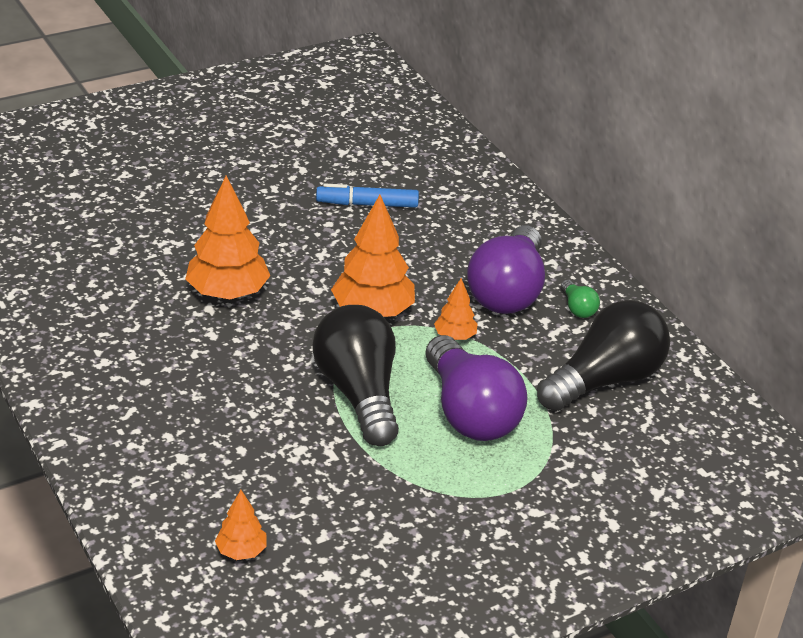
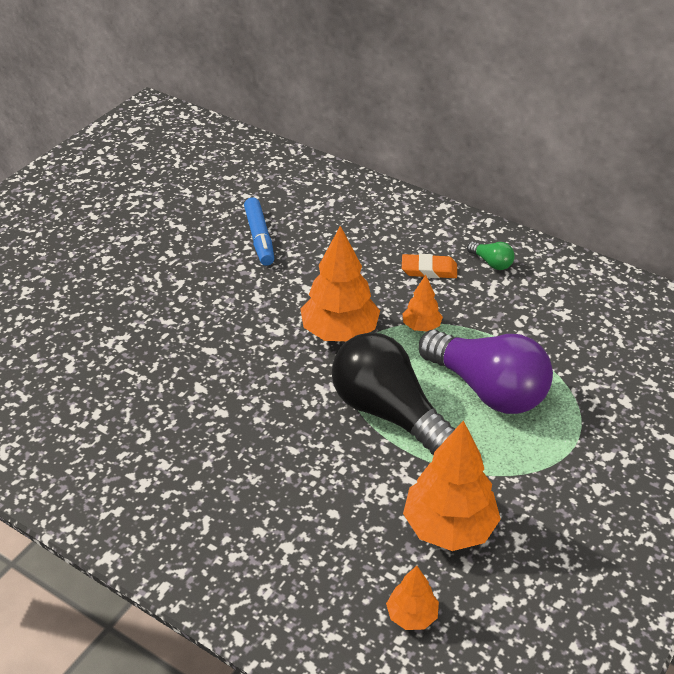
camera: 25 degrees left, 5 degrees up
(228, 293) = (205, 366): orange tree -> orange tree (449, 527)
(367, 204) = (259, 237): blue marker -> blue marker turned 75 degrees counterclockwise
(507, 291) = (429, 270): purple light bulb -> orange eraser
(604, 380) = (561, 315): black light bulb -> none

